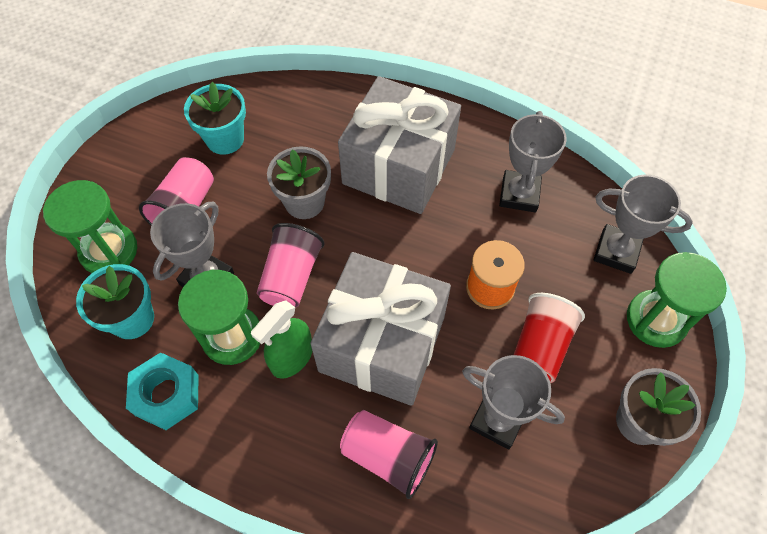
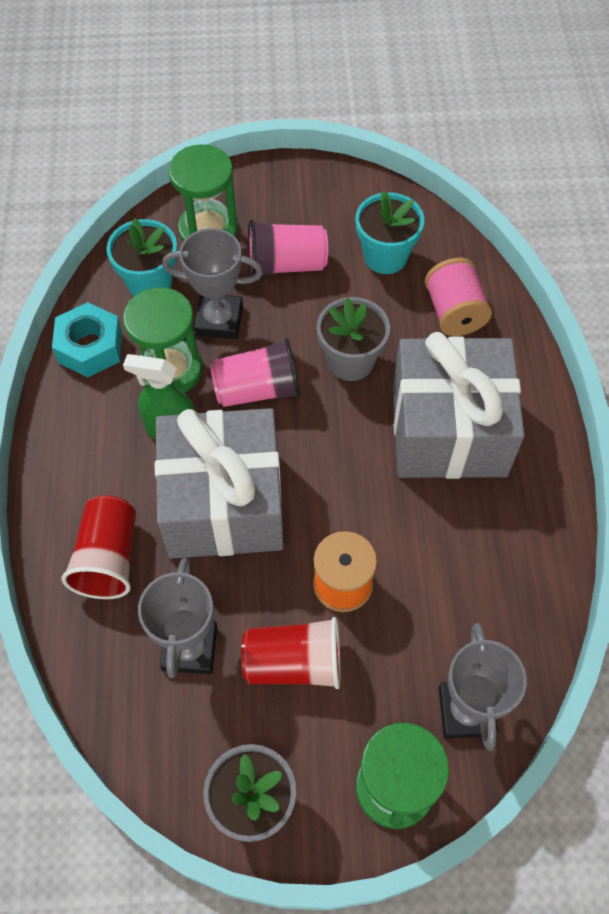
camera: 65 degrees right, 0 degrees up
(303, 119) = (454, 312): none -> pink spool
(388, 456) = (108, 557): pink cup -> red cup
(519, 194) = (485, 571): grey trophy -> none

